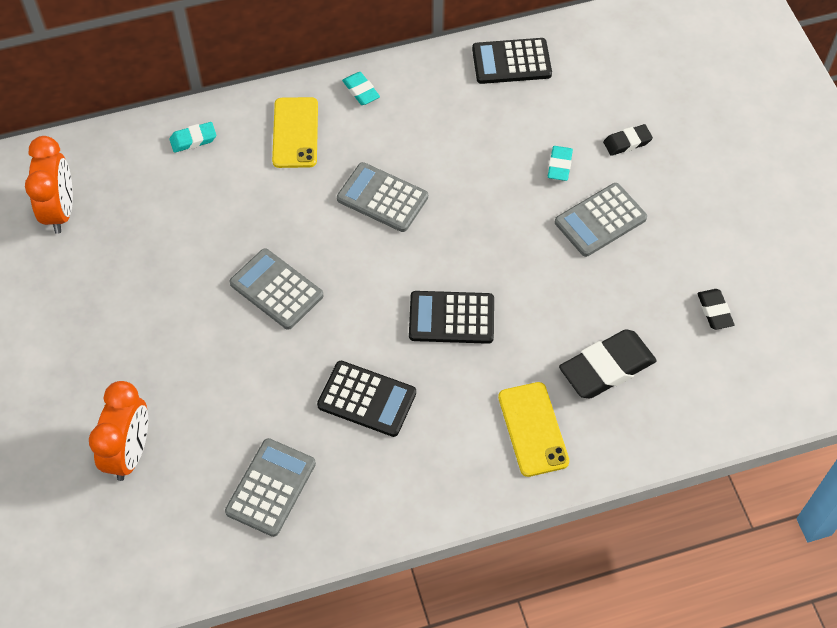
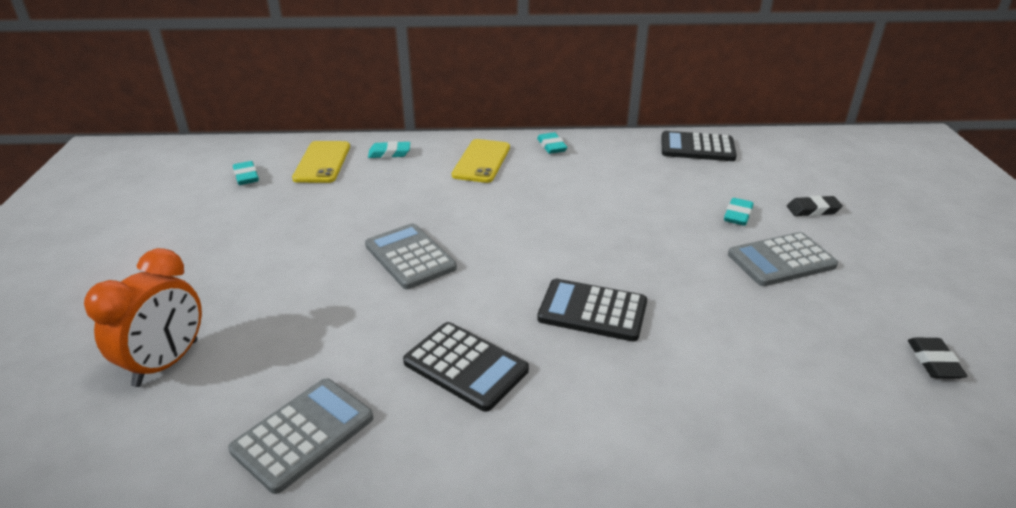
camera: 15 degrees right, 25 degrees down
(60, 211) = (246, 176): orange clock -> turquoise eraser
(382, 198) = (547, 211): grey calculator -> none
(533, 429) = (674, 441): yellow phone -> yellow phone (322, 162)
(606, 368) = (785, 393): black eraser -> none

